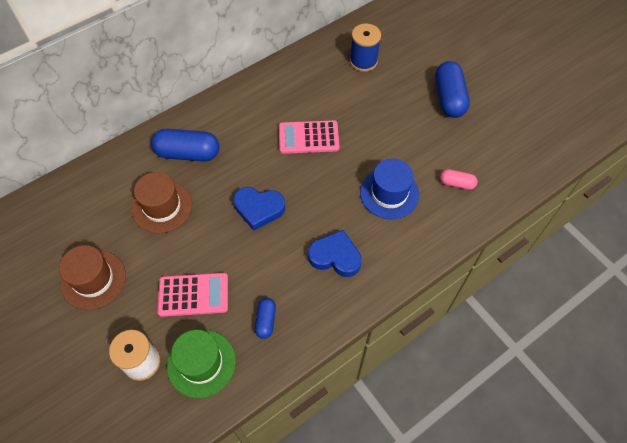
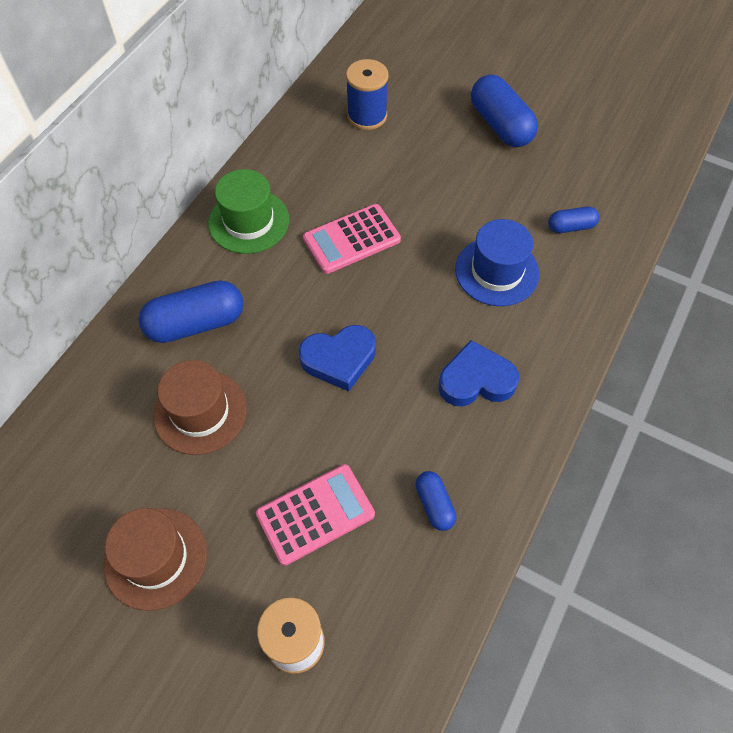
camera: 25 degrees left, 0 degrees up
(201, 363) = (380, 603): green hat -> green hat (249, 221)
(456, 183) = (571, 226): pink capsule -> blue capsule

